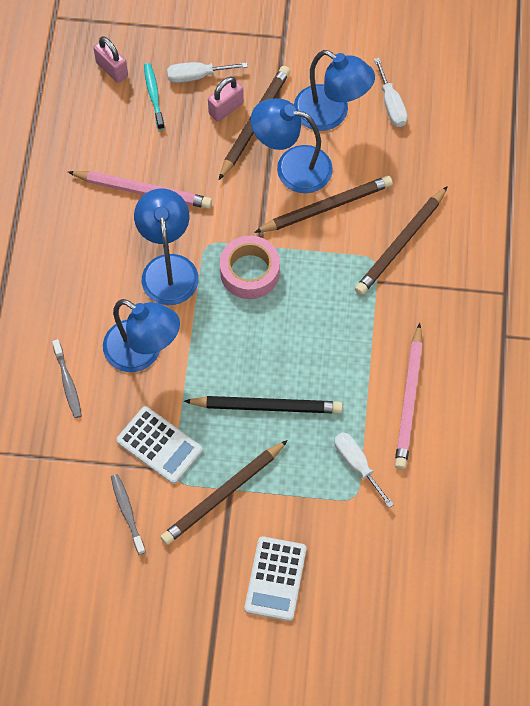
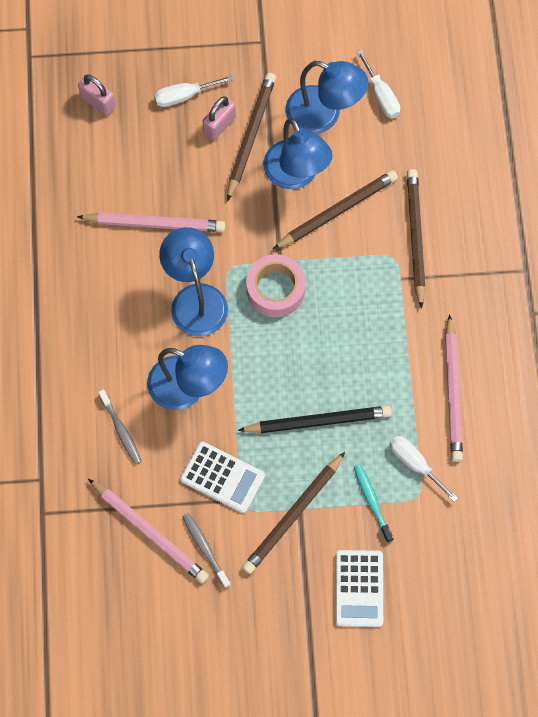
camera: 10 degrees left, 5 degrees up
(75, 487) = (150, 533): none -> pink pencil
(154, 96) = (145, 123): turquoise toothbrush -> turquoise toothbrush (372, 502)
(292, 167) = (296, 175): blue lamp -> blue lamp turned 120 degrees counterclockwise
(400, 244) = (416, 237): brown pencil -> brown pencil turned 150 degrees clockwise

